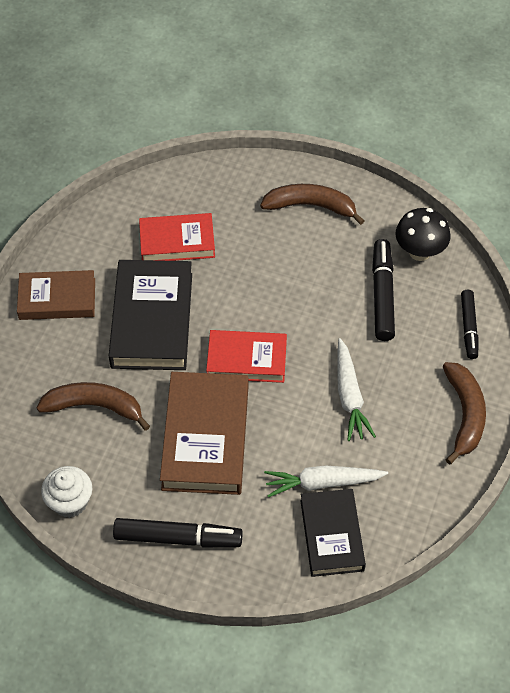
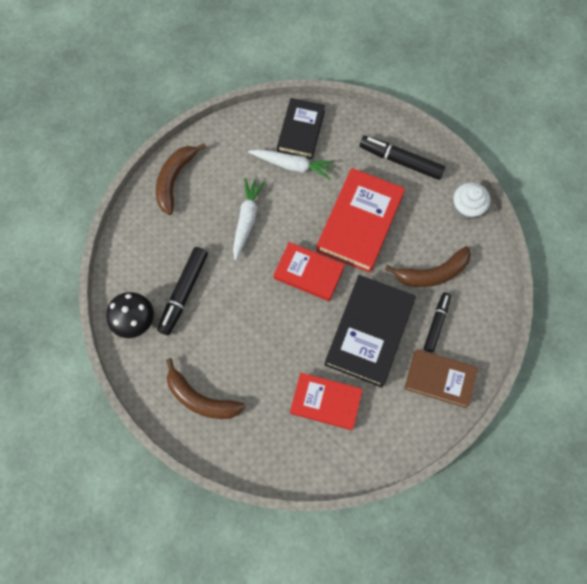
camera: 160 degrees left, 15 degrees up
(94, 406) = (432, 273): brown banana -> brown banana turned 45 degrees counterclockwise
(205, 437) = (360, 223): brown book -> red book
(468, 327) = (135, 243): black marker -> black marker (436, 323)

